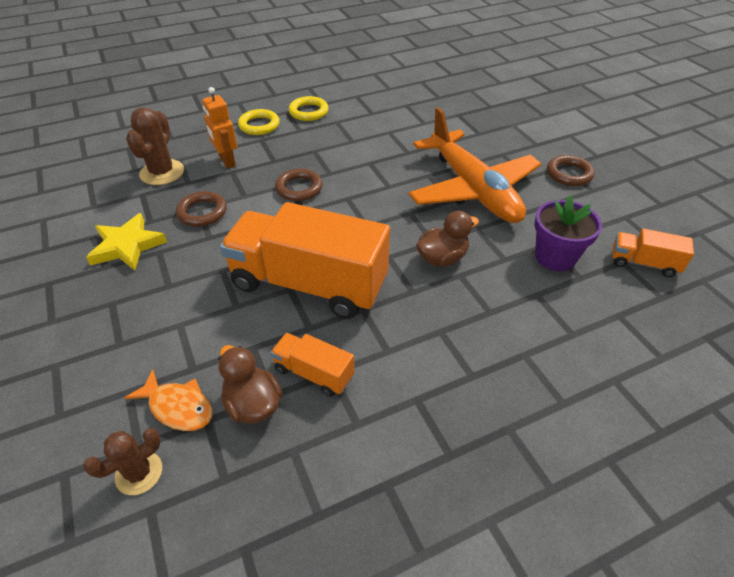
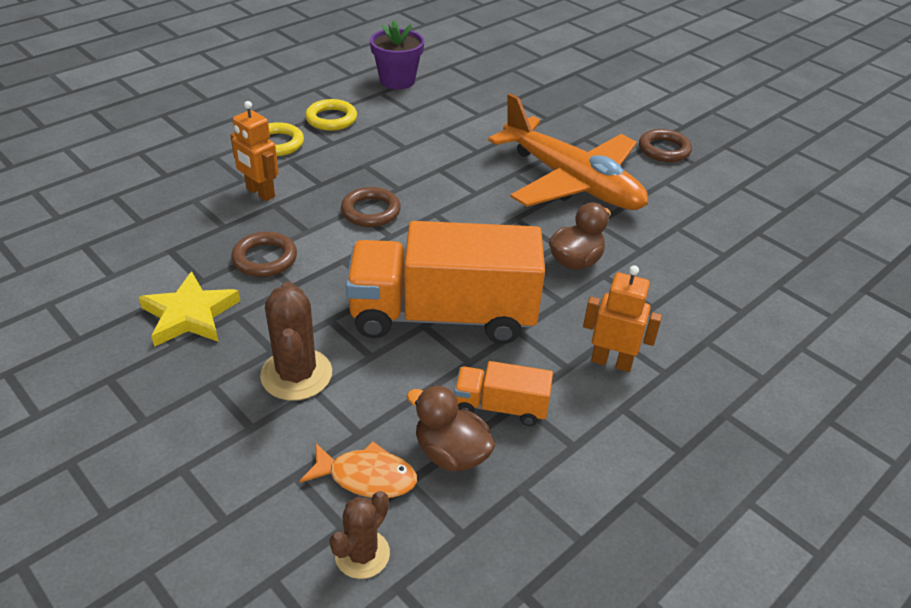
camera: 20 degrees left, 5 degrees down
(162, 172) = (181, 219): brown cactus -> brown cactus (296, 374)
(428, 354) = (611, 362): none -> orange robot
(555, 257) = (690, 239): purple flower pot -> purple flower pot (397, 81)
(643, 263) = (777, 230): orange truck -> none

